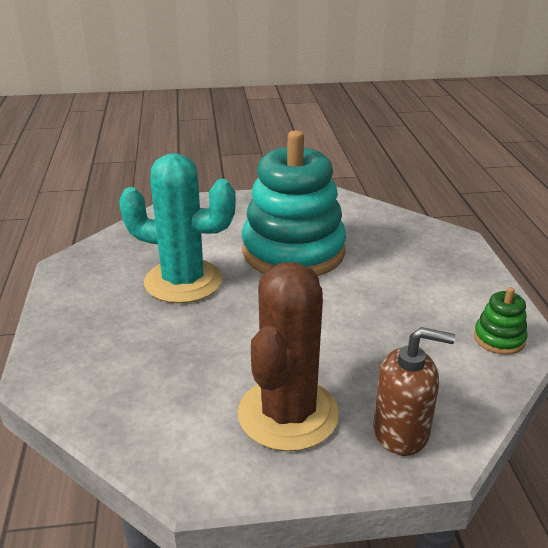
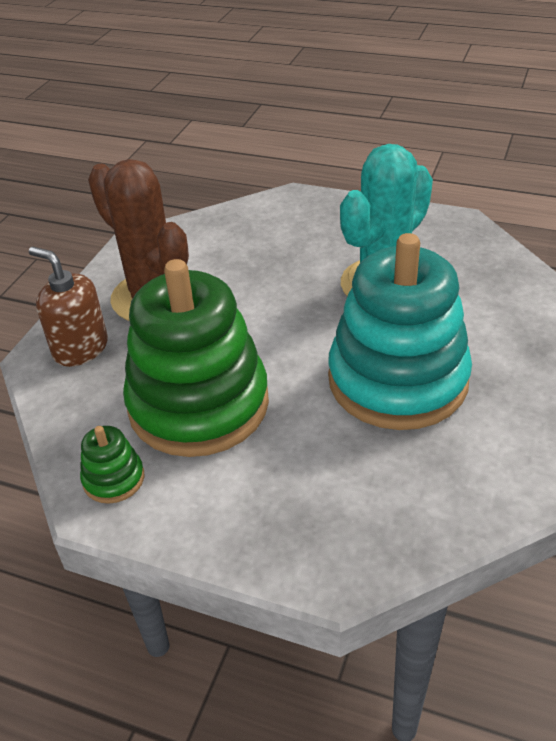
camera: 120 degrees right, 10 degrees up
(395, 327) = (199, 404): none -> green stacking toy
(401, 431) = (80, 348): brown soap dispenser -> brown soap dispenser turned 90 degrees clockwise

